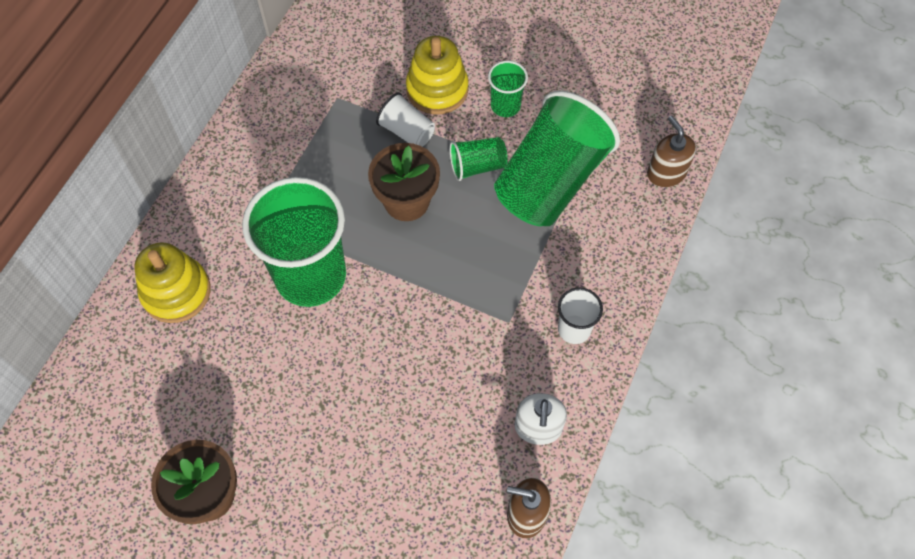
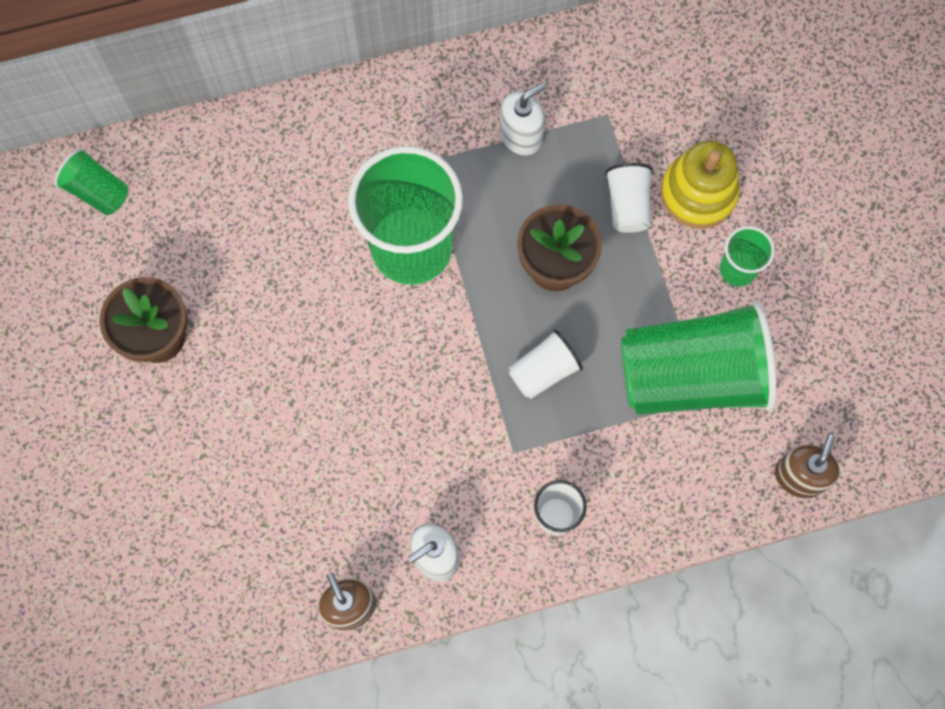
camera: 50 degrees right, 10 degrees up
(176, 292) = (303, 153): yellow stacking toy -> none
(301, 154) = (521, 135): none -> white soap dispenser
(470, 262) = (543, 371): none -> white cup
(477, 166) = (648, 297): green cup -> green cup (98, 191)

